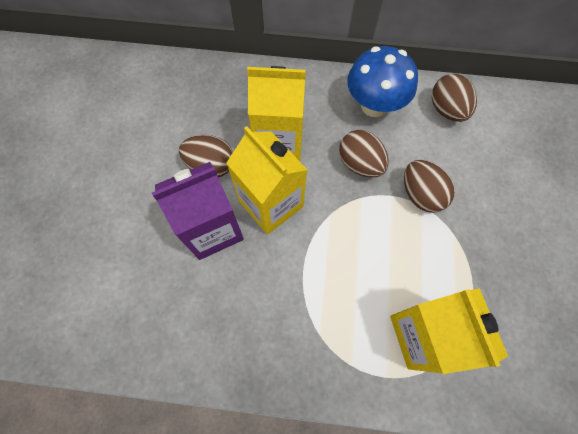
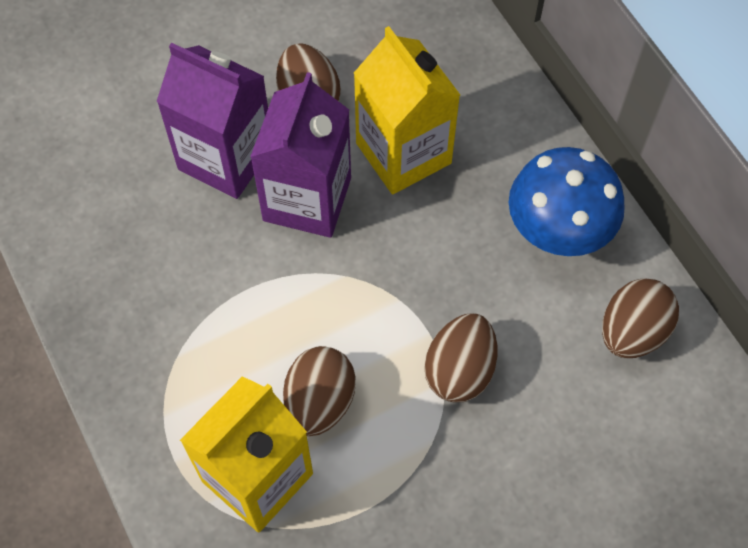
camera: 55 degrees right, 5 degrees down
(271, 204) = (307, 199): yellow carton -> purple carton
(360, 164) = (447, 268): brown egg -> brown egg (320, 402)

